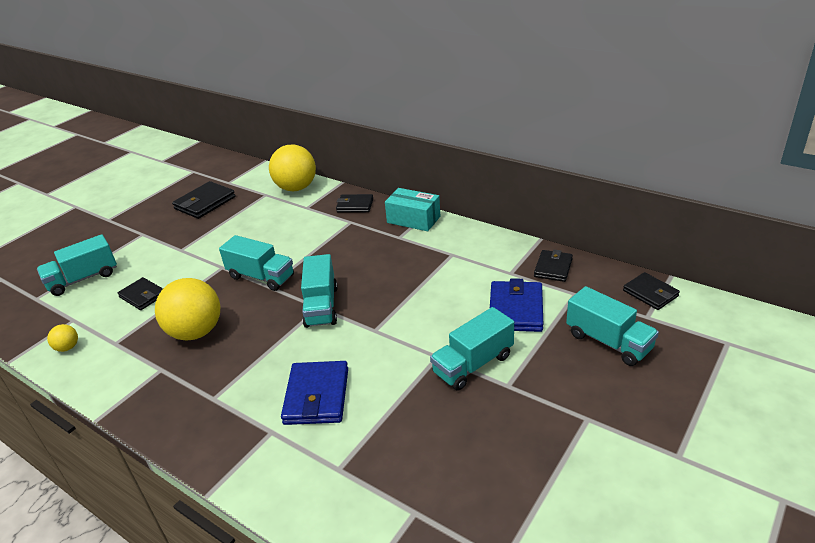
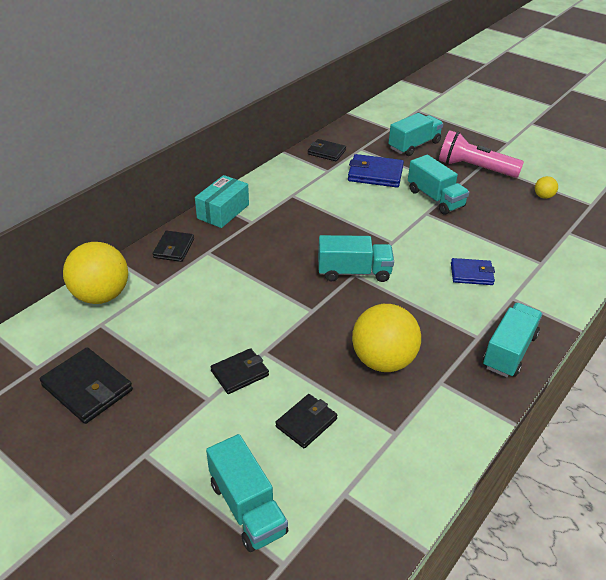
camera: 90 degrees left, 5 degrees up
(68, 347) = (401, 483): yellow ball -> yellow ball (543, 196)
(261, 277) = (294, 317): turquoise truck -> turquoise truck (509, 351)
(317, 396) = (471, 274): blue wallet -> blue wallet, size x0.65
(568, 407) = (474, 168): none -> pink flashlight
(650, 293) = (366, 123): black wallet -> black wallet (240, 373)

